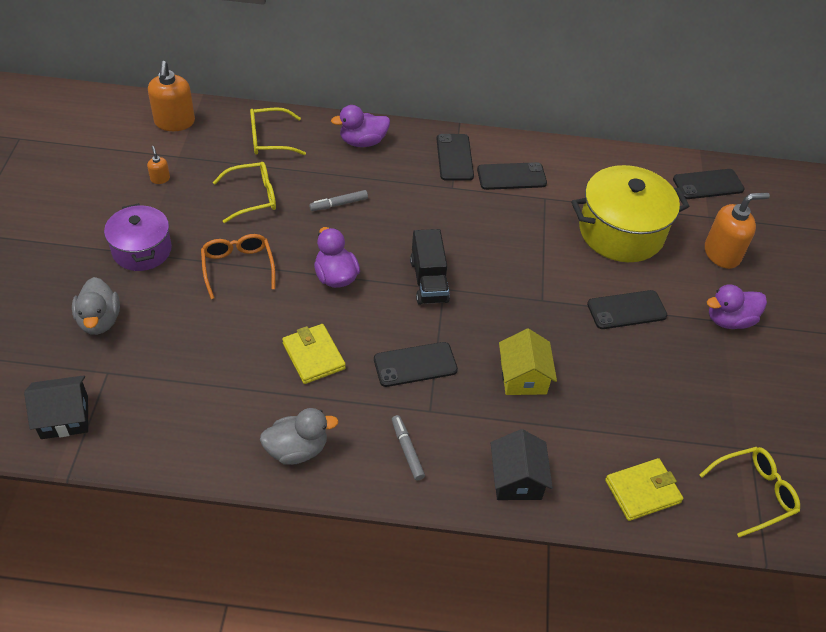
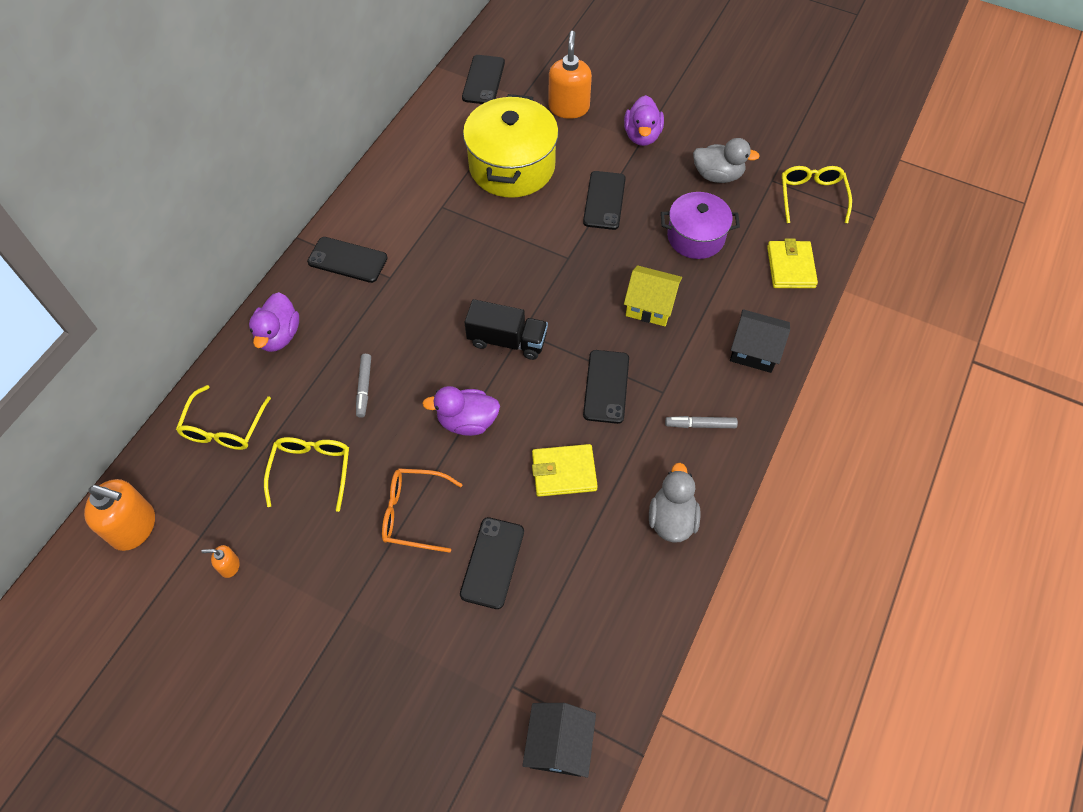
camera: 65 degrees left, 10 degrees up
(99, 321) = (433, 681): grey duck -> grey duck (717, 175)
(142, 250) = (341, 612): purple pot -> purple pot (696, 237)
(511, 177) = (400, 222): black phone -> black phone (492, 562)

